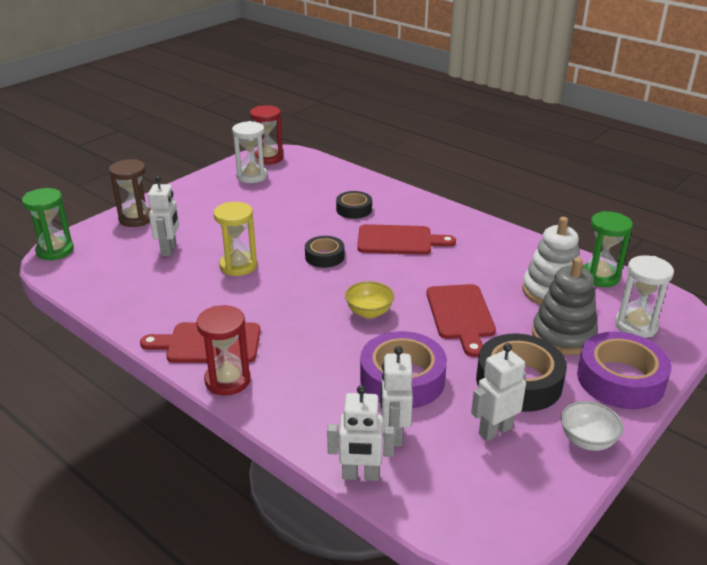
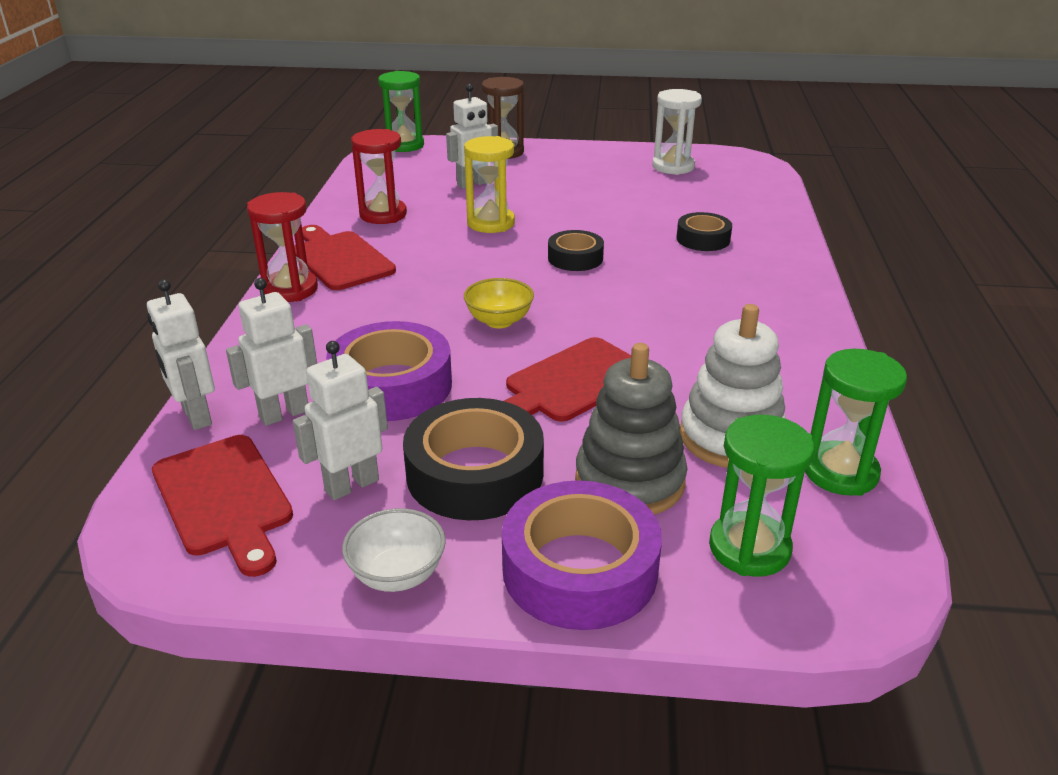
camera: 55 degrees right, 0 degrees up
(268, 158) = (726, 160): red hourglass -> red hourglass (383, 215)
(398, 241) = (679, 288): red cutting board -> red cutting board (223, 499)
(495, 430) = (351, 485): white robot -> white robot turned 60 degrees counterclockwise
(636, 325) = (749, 548): white hourglass -> green hourglass

